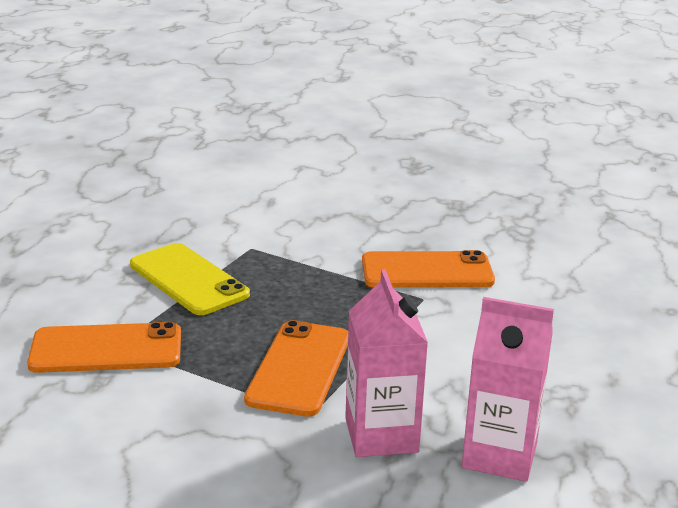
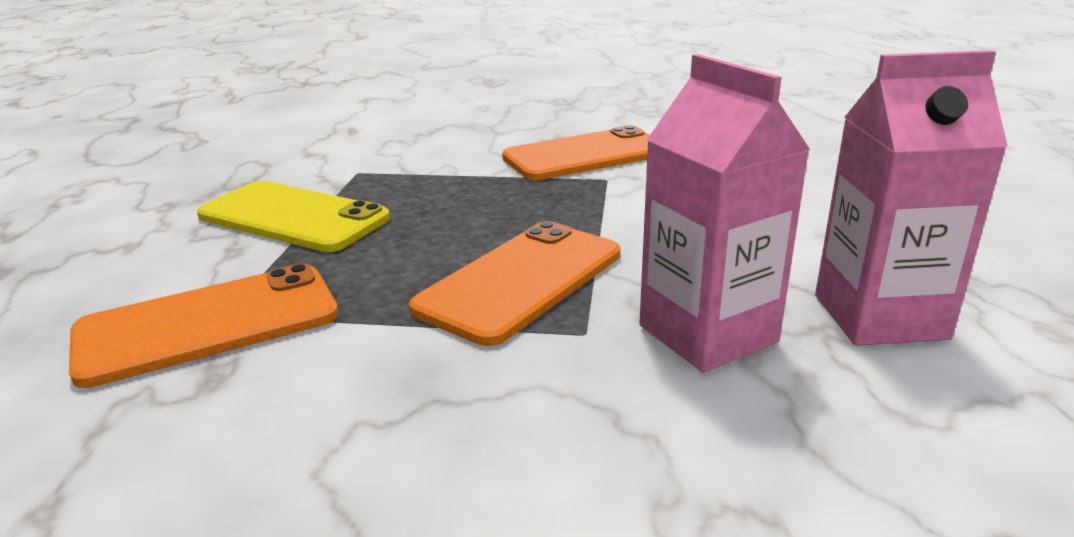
camera: 20 degrees left, 0 degrees up
(299, 368) = (521, 281): orange phone -> orange phone turned 45 degrees clockwise

